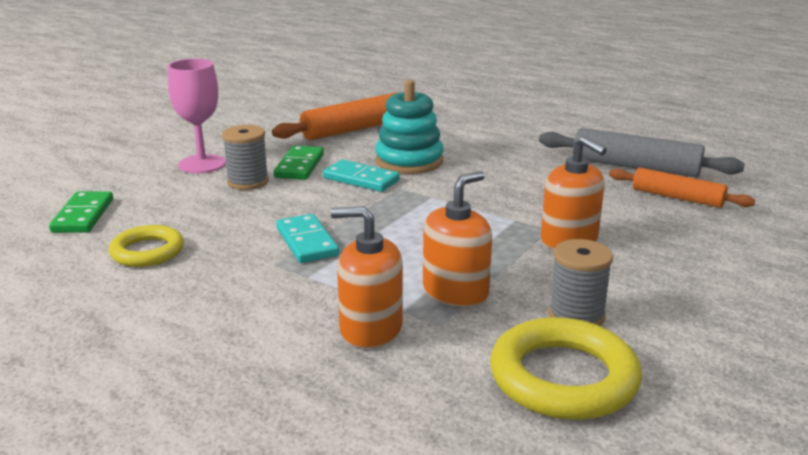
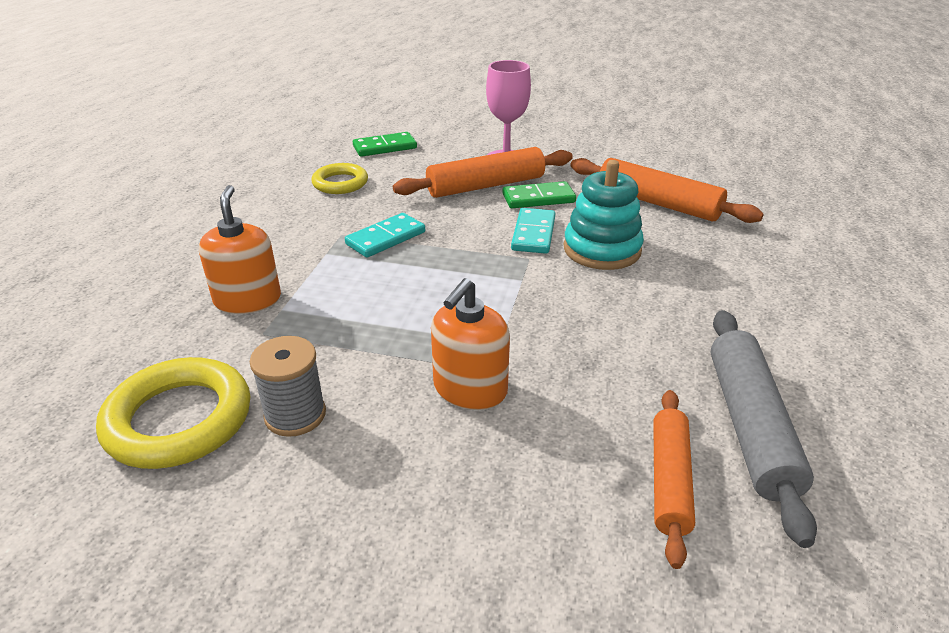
camera: 70 degrees right, 10 degrees up
(248, 182) = (486, 185): grey spool -> orange rolling pin
(455, 291) = (322, 331): orange soap dispenser -> none

